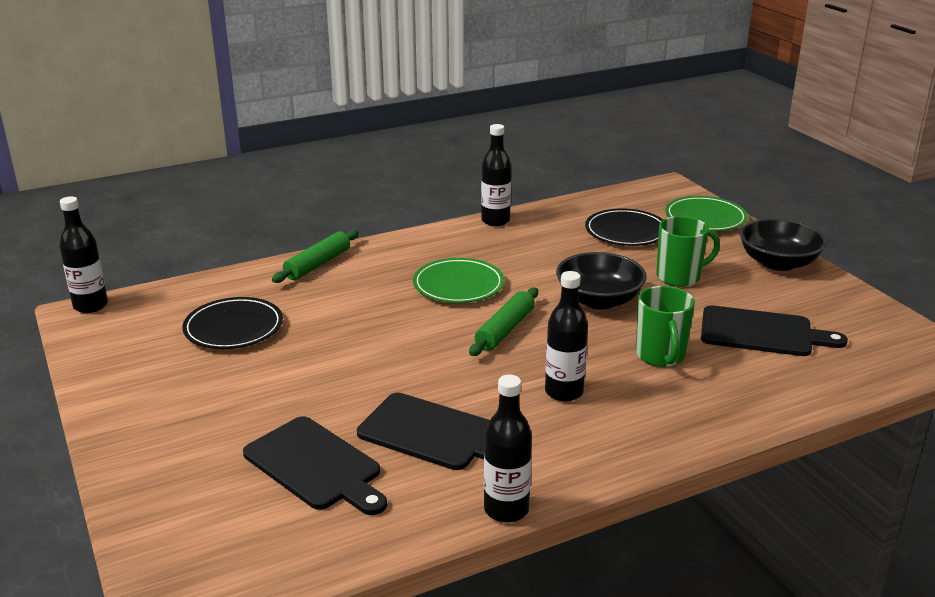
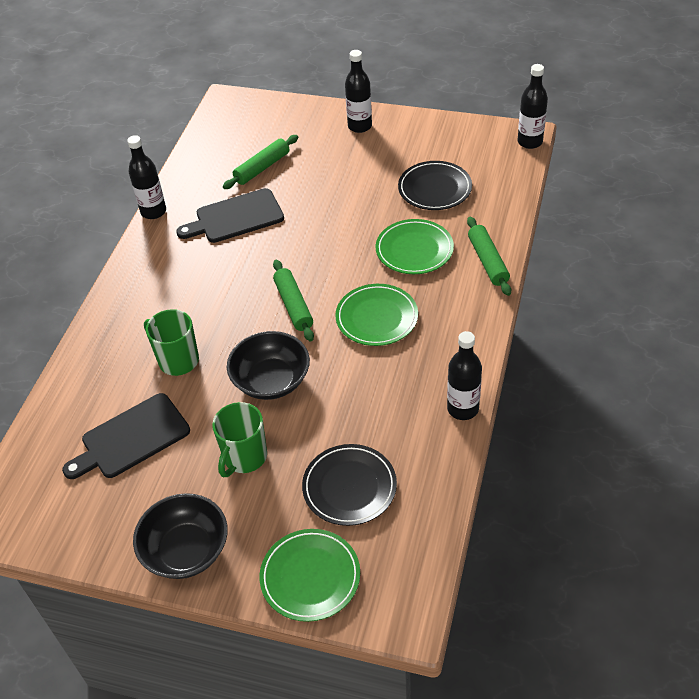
camera: 135 degrees right, 20 degrees up
(316, 466) = (262, 168): black cutting board -> green rolling pin
(346, 302) = (414, 250): none -> green plate
(564, 392) = (203, 289): black bottle -> black bottle (360, 126)

